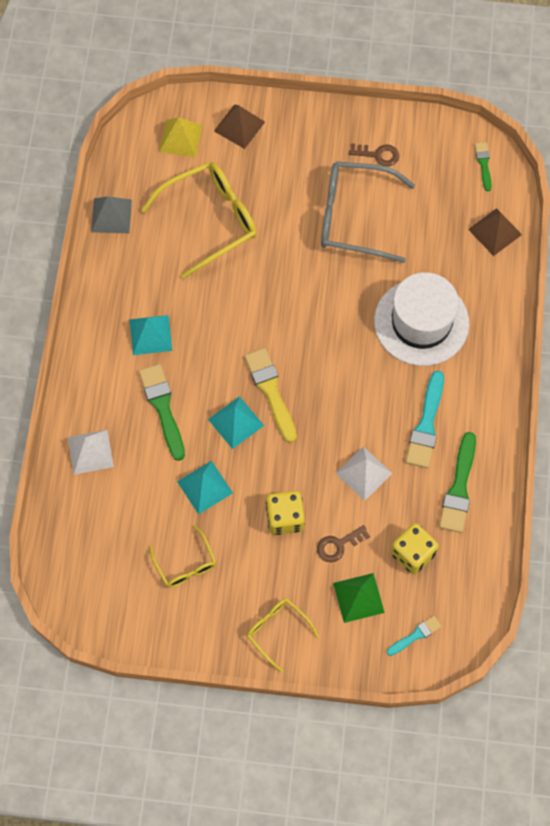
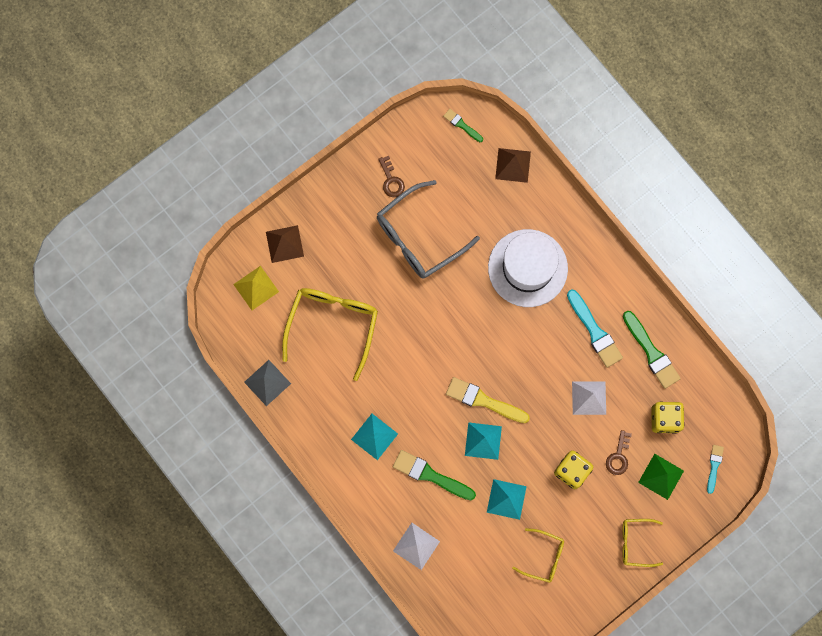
camera: 45 degrees left, 10 degrees up
(378, 155) = (391, 180): brown key -> brown key turned 105 degrees clockwise

